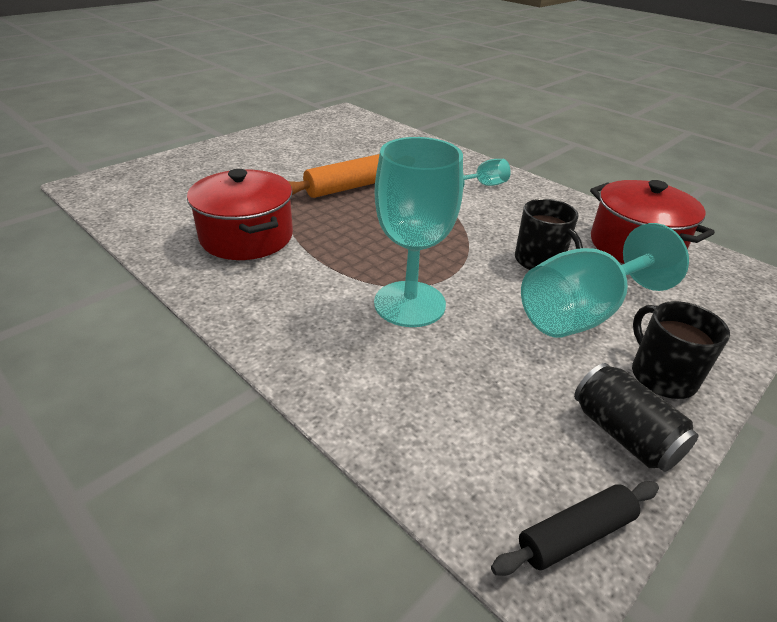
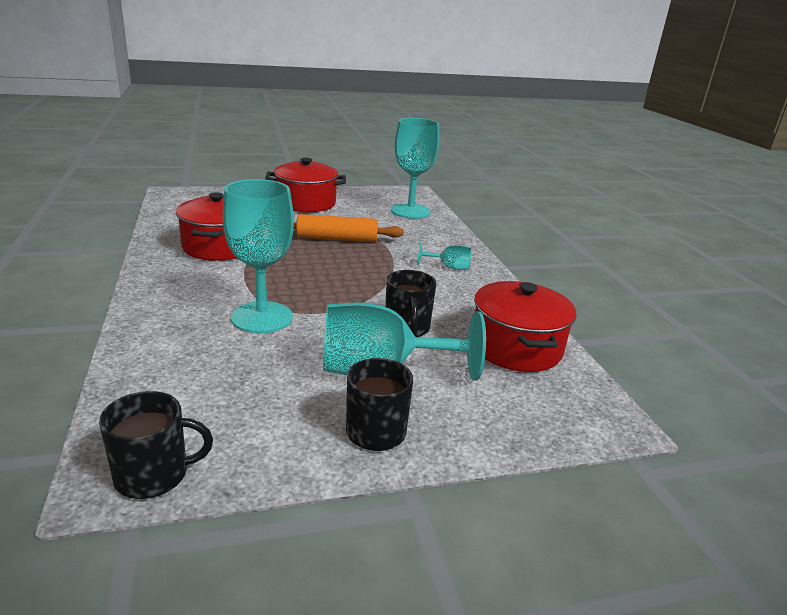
camera: 30 degrees right, 10 degrees down
(261, 154) = (306, 203): none -> red pot
(371, 135) = (410, 211): none -> turquoise goblet
(575, 535) = (154, 475): black rolling pin -> black mug
(624, 434) = (282, 446): black can -> none

